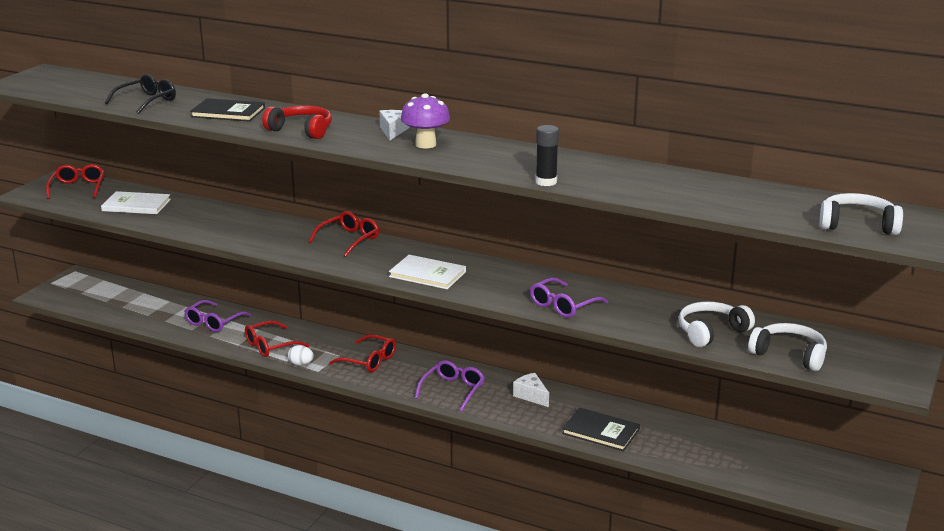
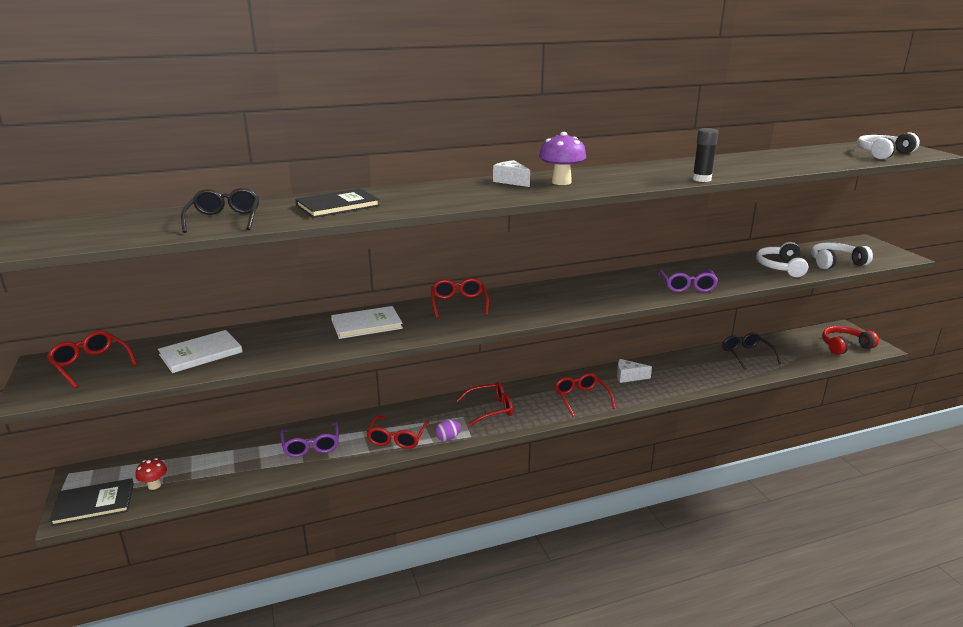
camera: 45 degrees left, 0 degrees up
(100, 301) = (154, 485): none -> red mushroom
(301, 130) = (444, 199): red headphones -> red headphones (845, 346)
(301, 364) = (448, 438): white egg -> purple egg
(427, 274) = (569, 303): white book -> white book (366, 324)
(453, 390) = (581, 398): purple glasses -> red glasses
(600, 431) = (703, 377): black book -> black book (94, 504)
(696, 438) = (746, 355): none -> black glasses

